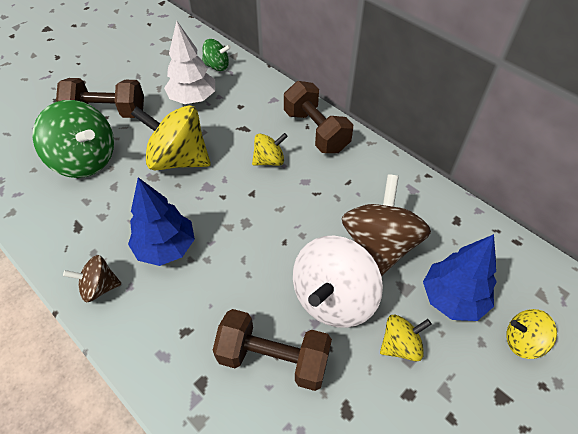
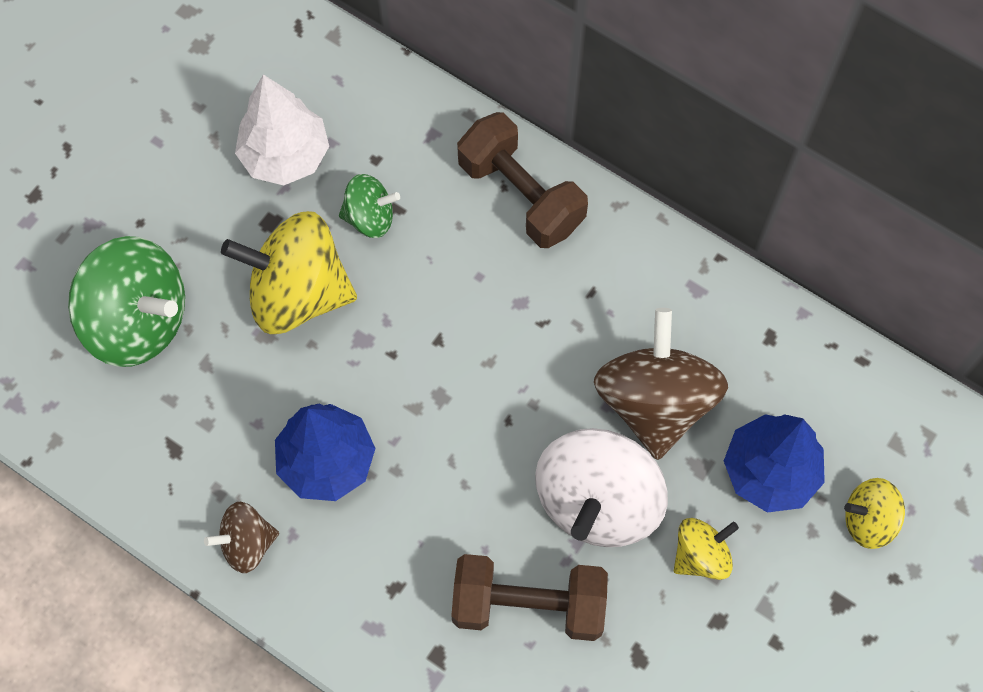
camera: 10 degrees left, 15 degrees up
(107, 112) = (138, 211): brown dumbbell -> none
(217, 66) = (308, 68): green spinning top -> green spinning top (370, 217)
(269, 160) = (453, 270): yellow spinning top -> none

